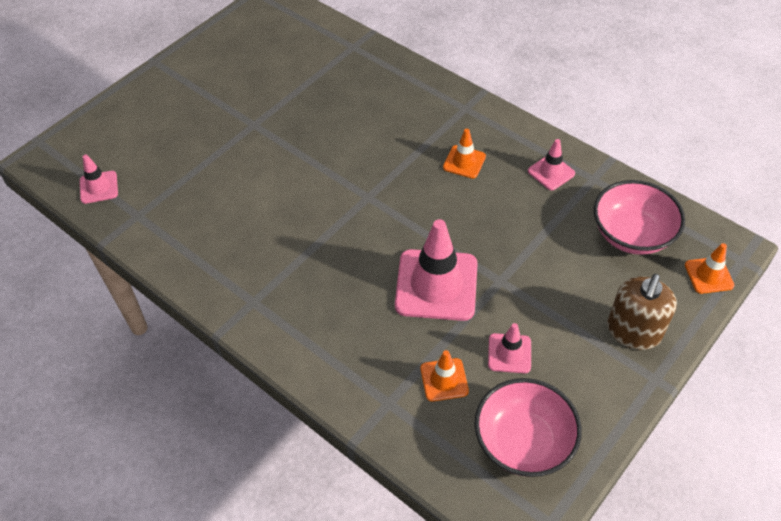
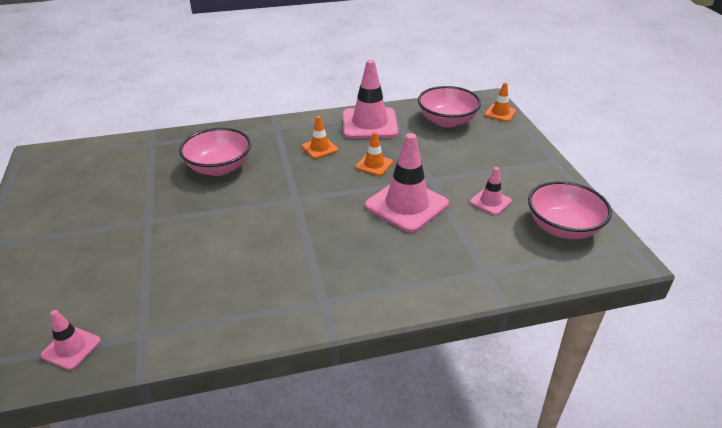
camera: 55 degrees left, 15 degrees down
(362, 114) = (219, 168): none -> pink bowl
(444, 380) = (487, 238): orange traffic cone -> orange traffic cone (374, 165)
(551, 172) = (369, 124): pink traffic cone -> pink traffic cone, size x1.97
(633, 331) = (515, 152): brown soap dispenser -> none

